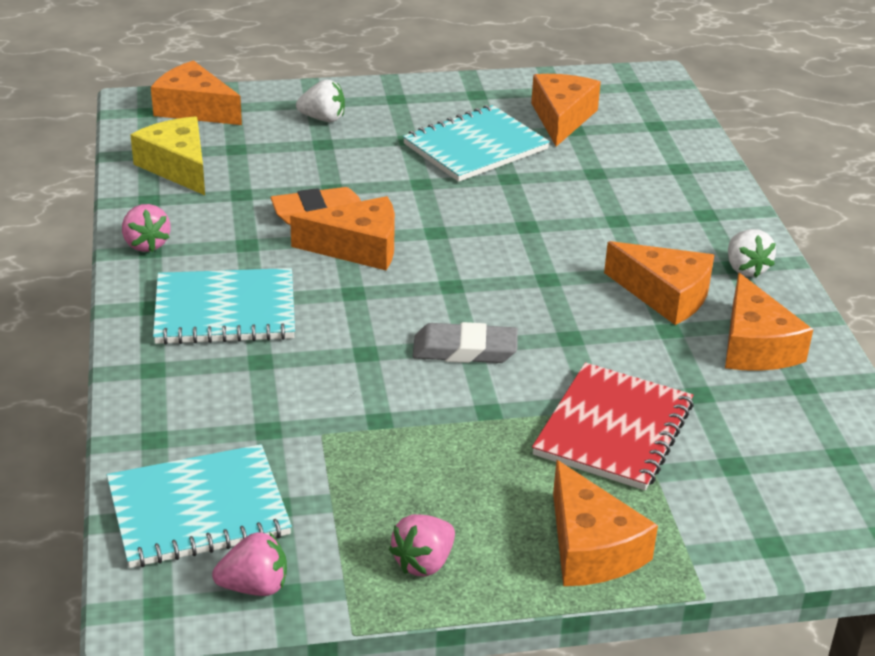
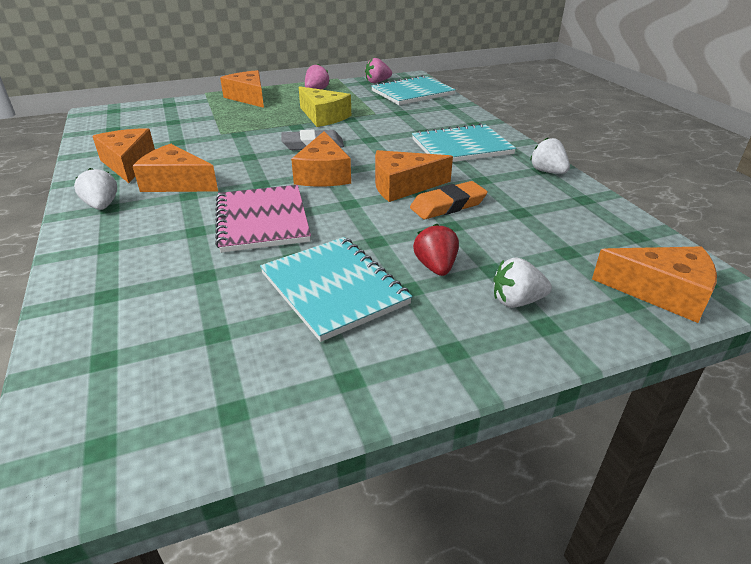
camera: 170 degrees right, 0 degrees up
(146, 244) = (547, 172): pink strawberry -> white strawberry
(177, 167) = (596, 226): yellow cheese -> yellow cheese (323, 117)
(375, 151) = (435, 267): none -> red strawberry
(475, 147) = (334, 288): turquoise notebook -> turquoise notebook turned 75 degrees counterclockwise
(543, 222) = (262, 220): none -> pink notebook
(561, 118) = (230, 350): orange cheese -> orange cheese (323, 174)
(613, 429) = (230, 126): red notebook -> none

